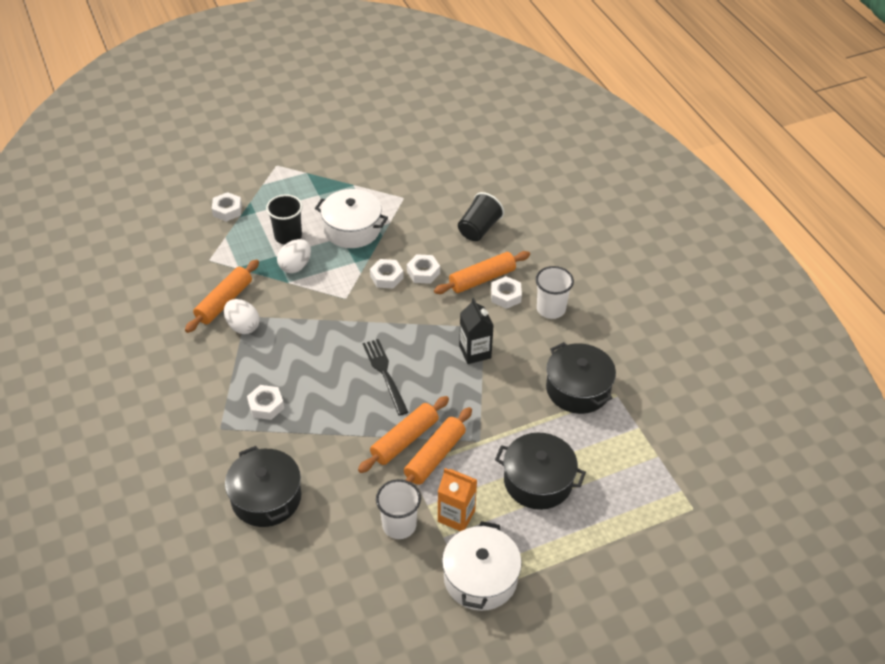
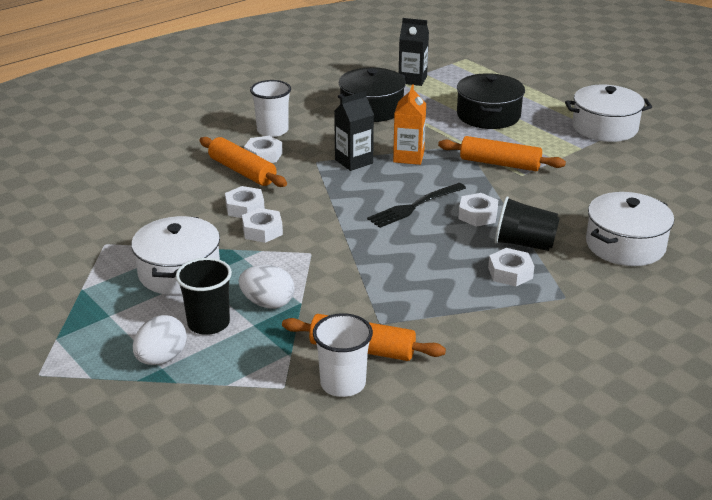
camera: 105 degrees left, 15 degrees down
(227, 210) = (163, 399): white nut -> white nut (478, 215)
(243, 326) = (398, 321): white egg -> white egg (161, 358)
(266, 498) = (625, 245): black pot -> white pot
(399, 525) = (589, 169): white cup -> white cup (343, 383)
(404, 440) = (492, 182): orange rolling pin -> none
(456, 516) = (555, 145): orange carton -> orange carton (408, 157)
(479, 229) = (156, 184): black cup -> black cup (524, 243)
(641, 440) = (412, 79): none -> black carton

